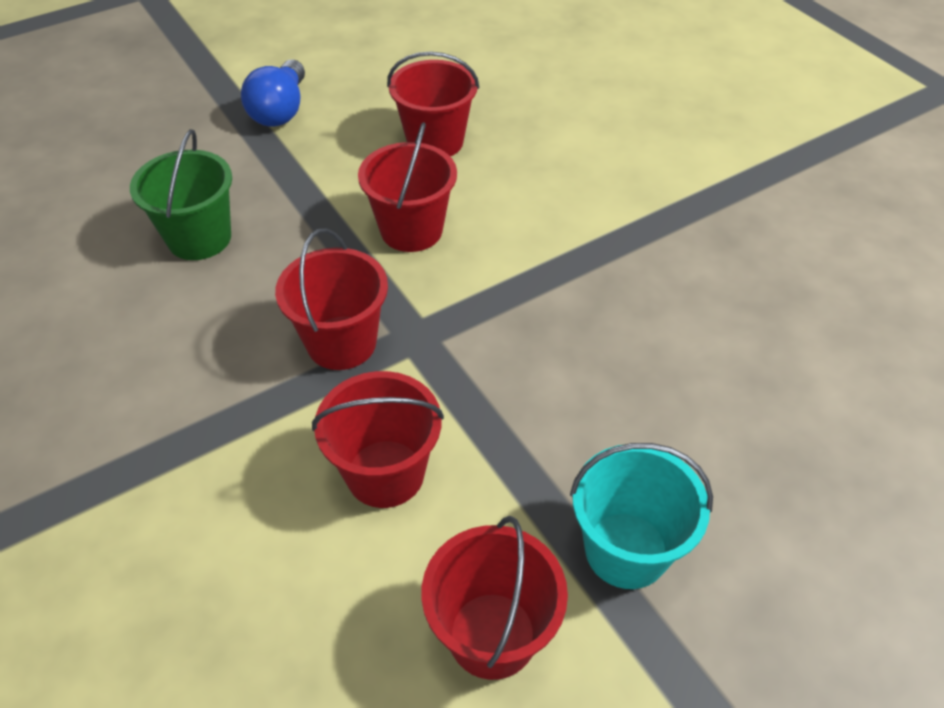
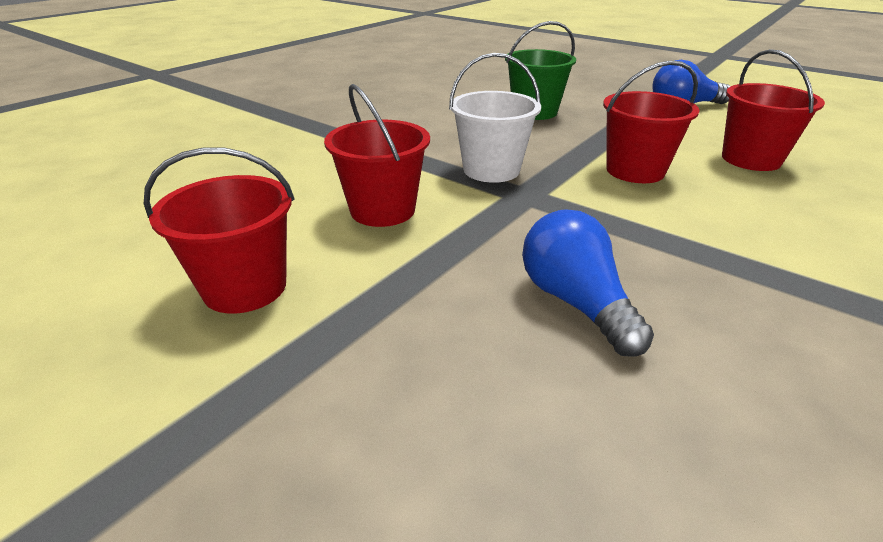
camera: 70 degrees right, 15 degrees down
(341, 343) = (491, 170): red bucket -> white bucket
(608, 376) = (576, 303): none -> blue light bulb
(626, 550) = (356, 354): turquoise bucket -> none

